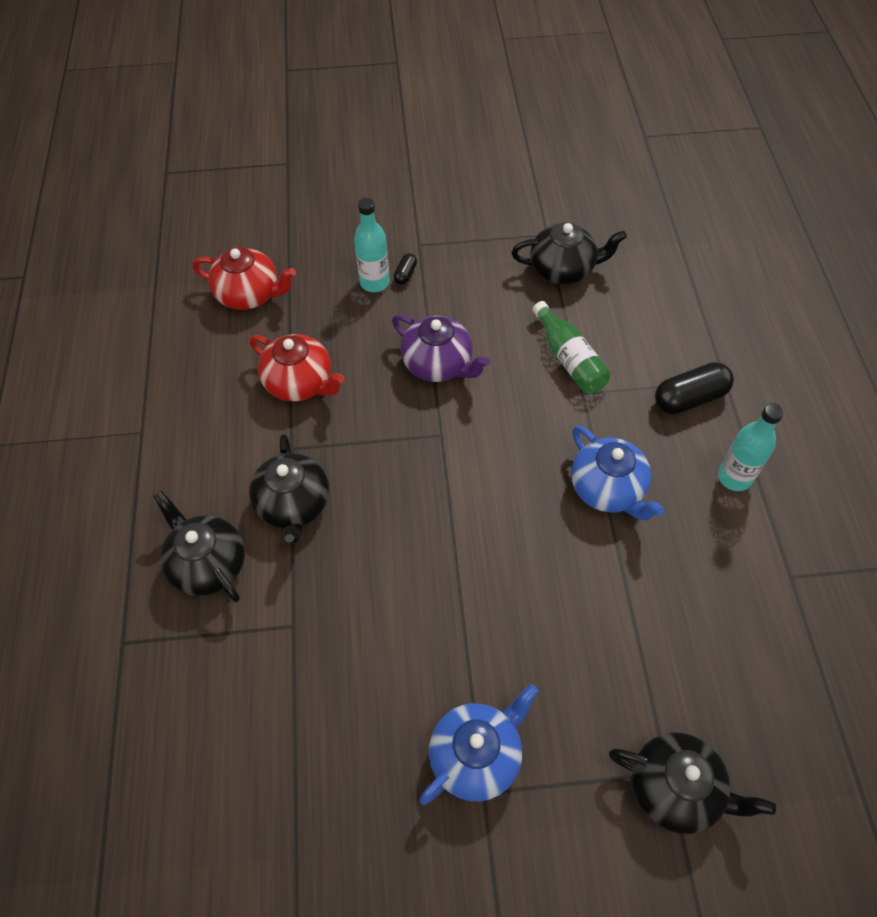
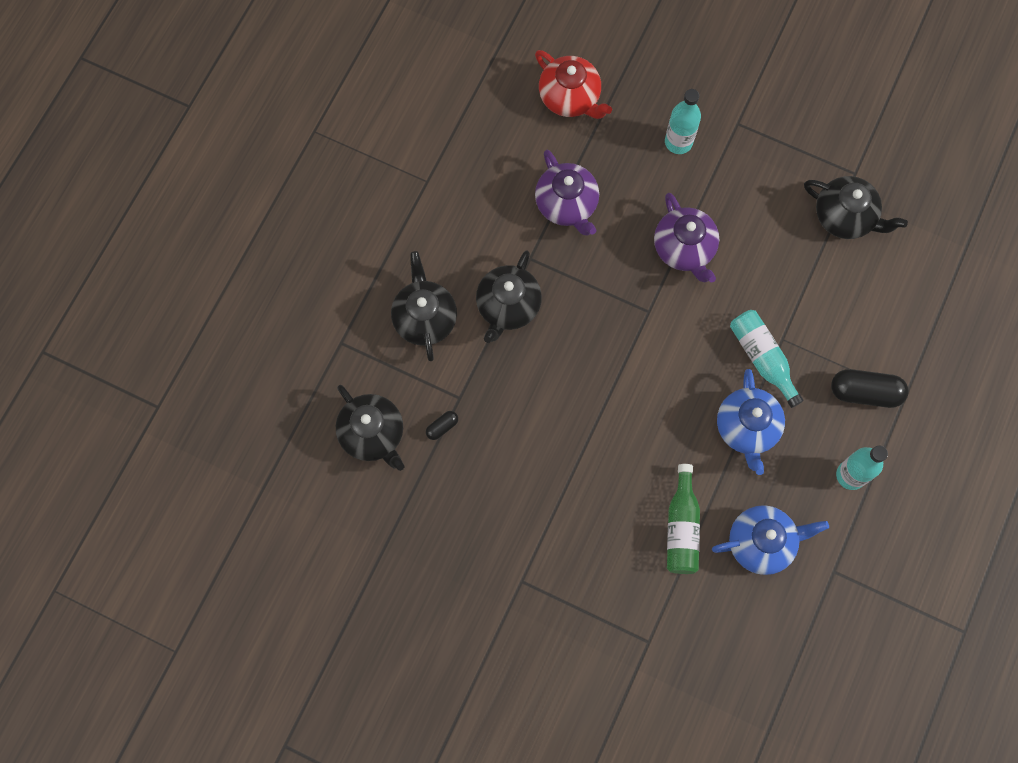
camera: 30 degrees right, 15 degrees up
(300, 383) = (567, 205): red teapot -> purple teapot
(405, 274) = (709, 148): black capsule -> black capsule (442, 427)
(477, 755) = (531, 556): blue teapot -> blue teapot (762, 543)
(569, 358) = (792, 303): green bottle -> green bottle (681, 527)
(577, 419) = (762, 358): none -> turquoise bottle
(676, 789) = (647, 654): black teapot -> black teapot (373, 434)

